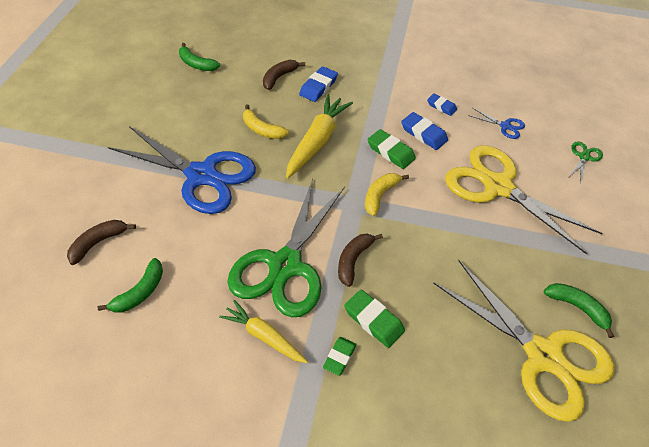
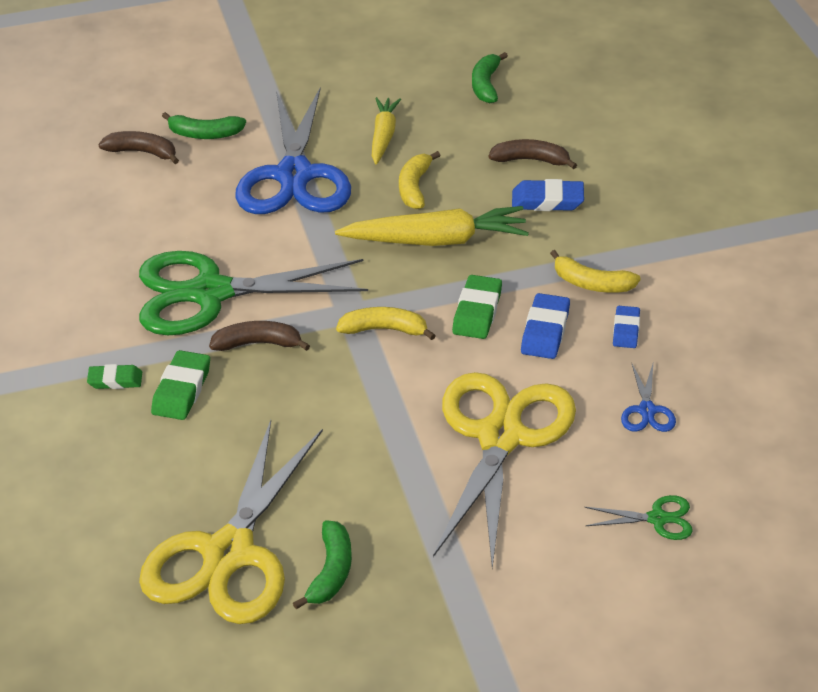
camera: 65 degrees right, 10 degrees down
(140, 292) = (101, 208): green banana -> green banana (204, 134)
(264, 336) = (105, 315): yellow carrot -> yellow carrot (383, 136)
(397, 101) = (592, 283): none -> yellow banana

